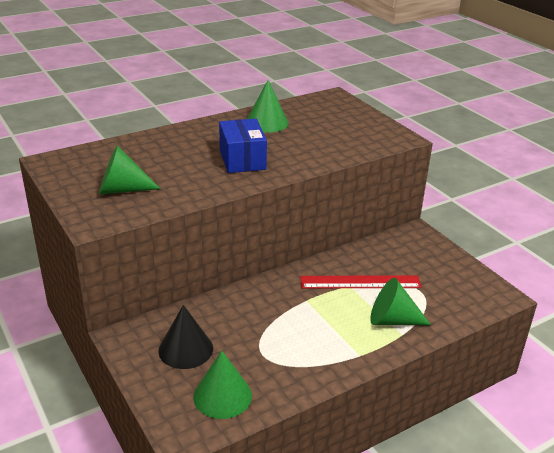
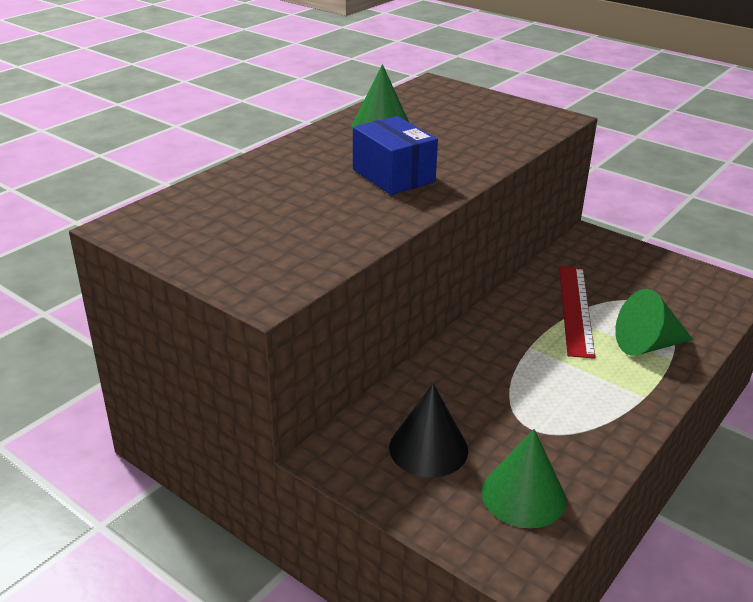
camera: 20 degrees left, 0 degrees up
(122, 189) = (266, 243): green cone -> none
(360, 282) = (575, 309): red ruler -> red ruler turned 60 degrees counterclockwise

